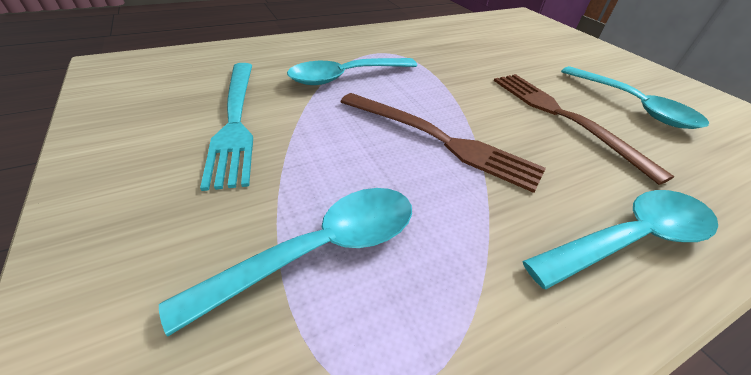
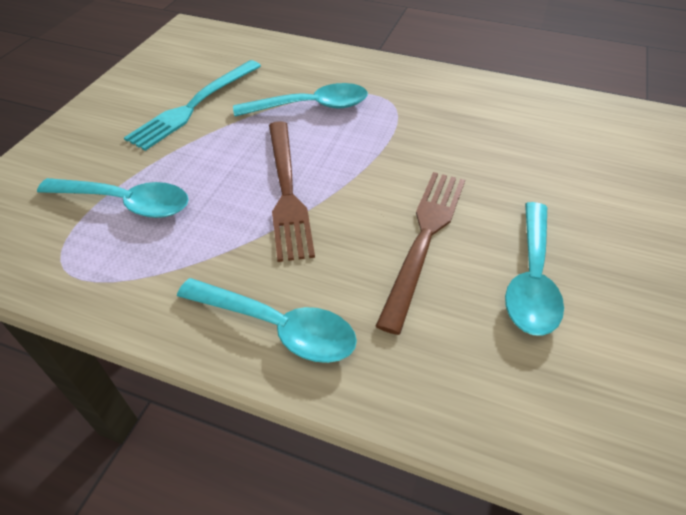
camera: 50 degrees right, 5 degrees up
(345, 77) = (311, 107): turquoise spoon -> turquoise spoon turned 150 degrees clockwise

